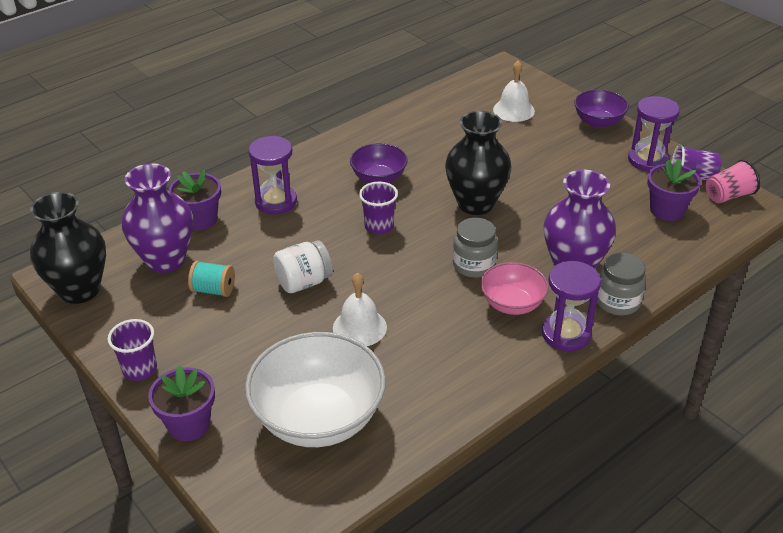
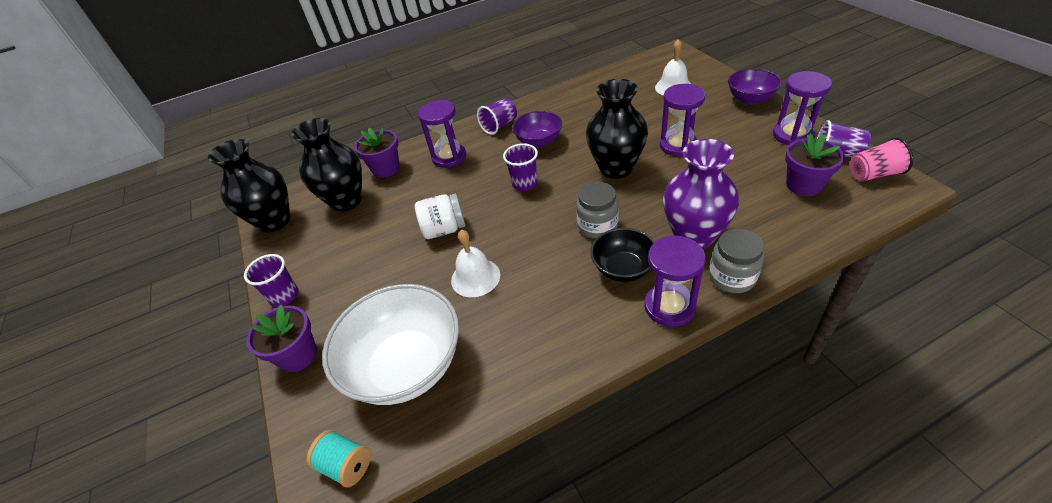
camera: 20 degrees right, 5 degrees up
(165, 260) = (346, 201): purple vase -> black vase
(213, 290) = (370, 230): turquoise spool -> turquoise spool (346, 465)
(324, 162) = (499, 126): none -> purple cup
(512, 304) = (623, 268): pink bowl -> black bowl
(535, 176) = (678, 145): none -> purple hourglass

